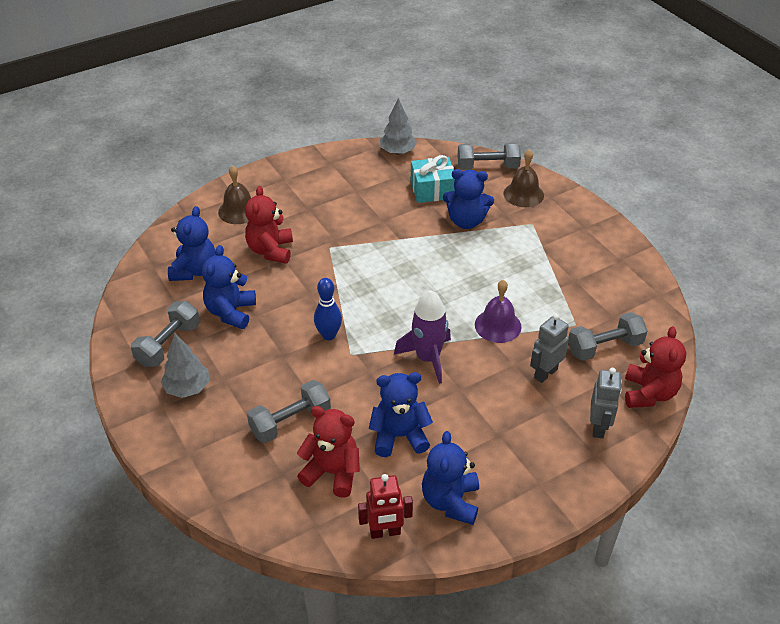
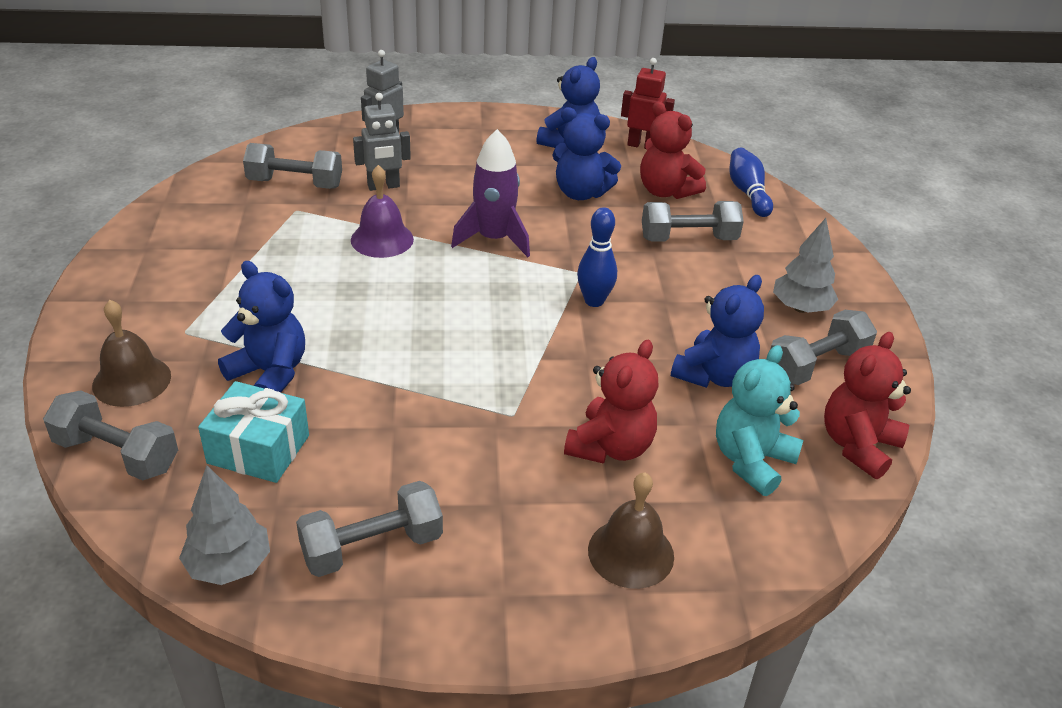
camera: 155 degrees left, 5 degrees down
(194, 270) = (751, 461): blue teddy bear -> turquoise teddy bear
(261, 505) = (747, 193): none -> blue bowling pin
(349, 175) = (372, 547): none -> grey dumbbell
(648, 393) = (306, 142): red teddy bear -> red teddy bear (858, 445)

